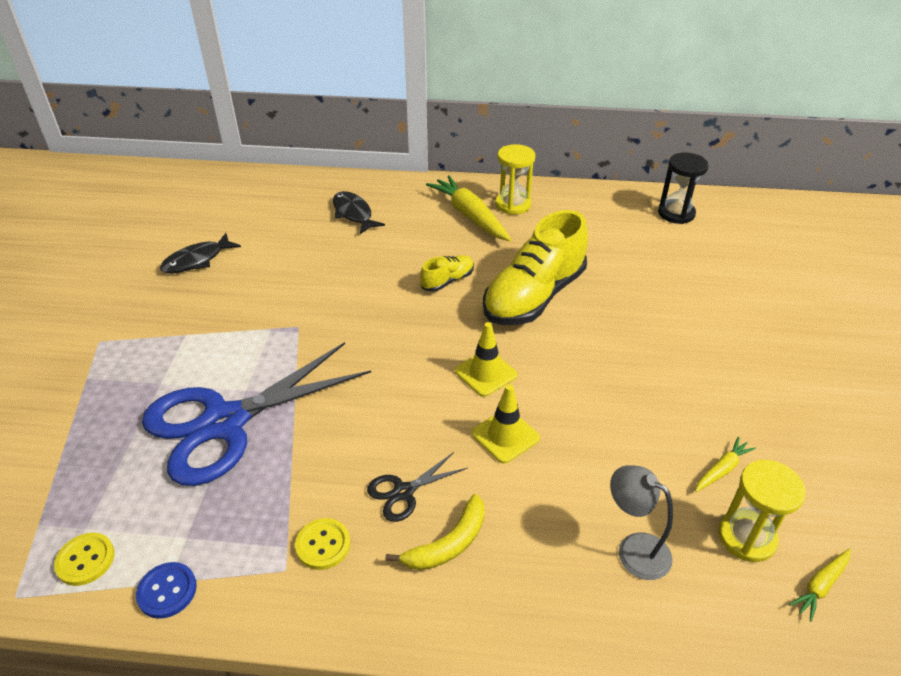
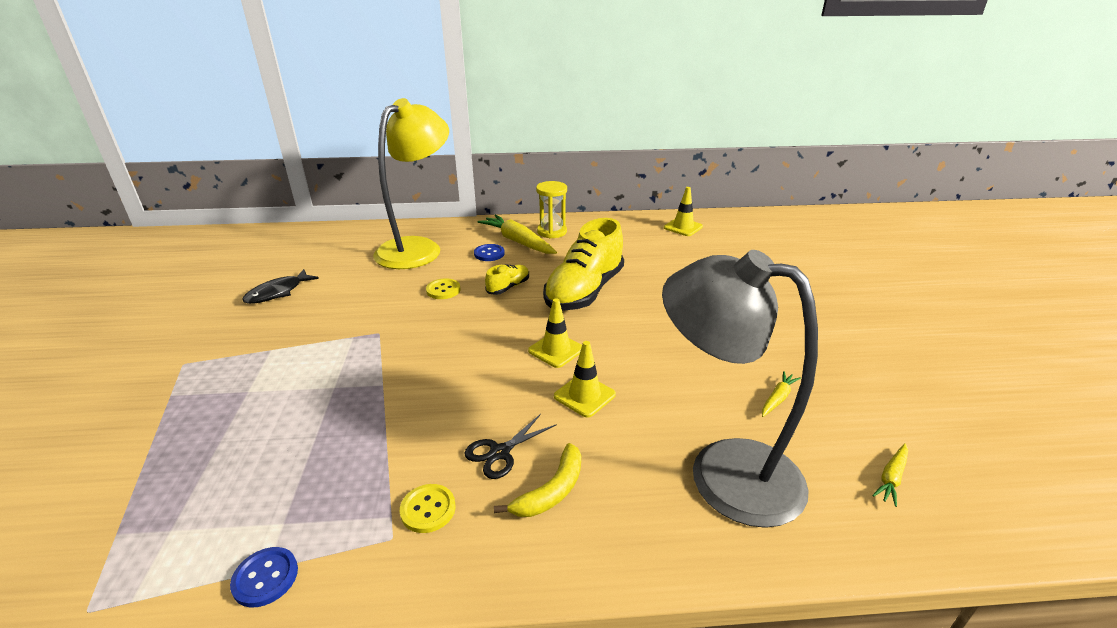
camera: 10 degrees left, 10 degrees down
(85, 560) = (171, 561): yellow button -> yellow button (443, 290)
(224, 422) = (315, 416): blue scissors -> none
(353, 213) = (418, 248): black fish -> yellow lamp
(433, 230) = (489, 254): none -> blue button
(634, 549) = (723, 471): grey lamp -> grey lamp, size x2.23
(676, 213) = (683, 227): black hourglass -> yellow traffic cone
(746, 537) = (816, 448): yellow hourglass -> none

